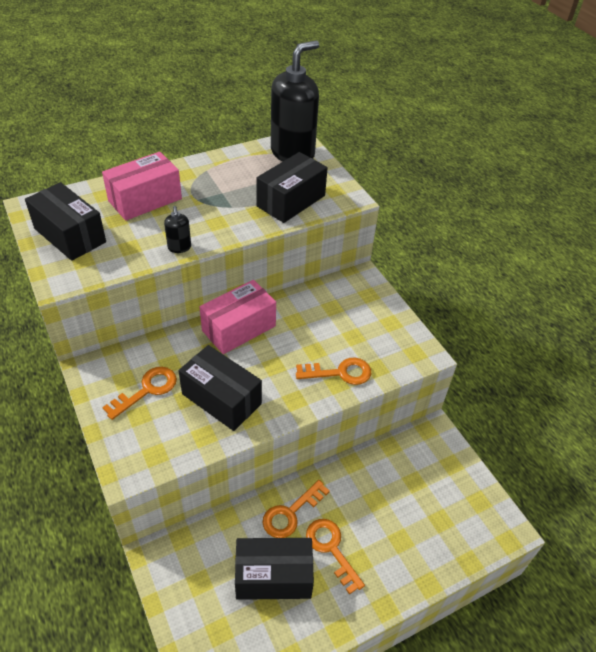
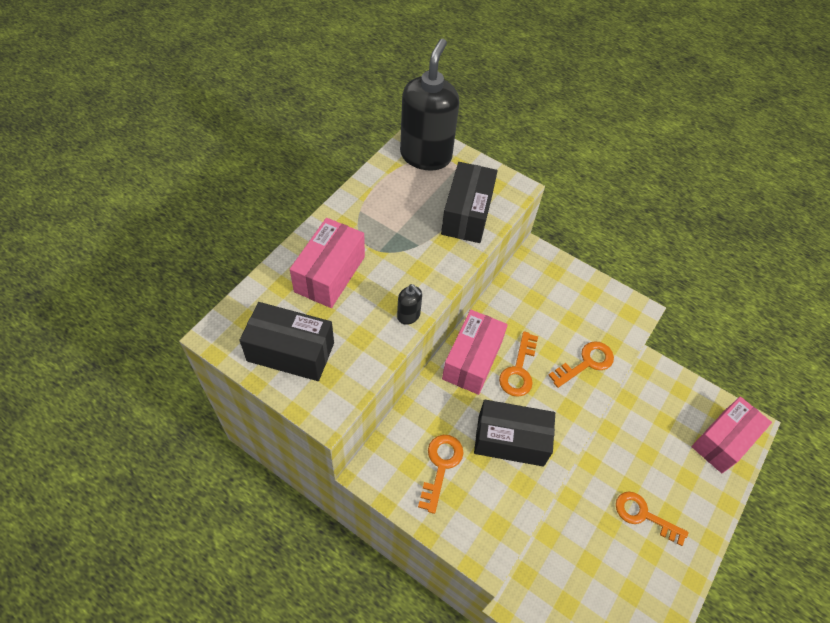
camera: 30 degrees left, 10 degrees up
(273, 576) = (618, 565): black box -> none
(290, 513) = (593, 502): orange key -> orange key (518, 370)
(465, 527) = (723, 441): none -> pink box

